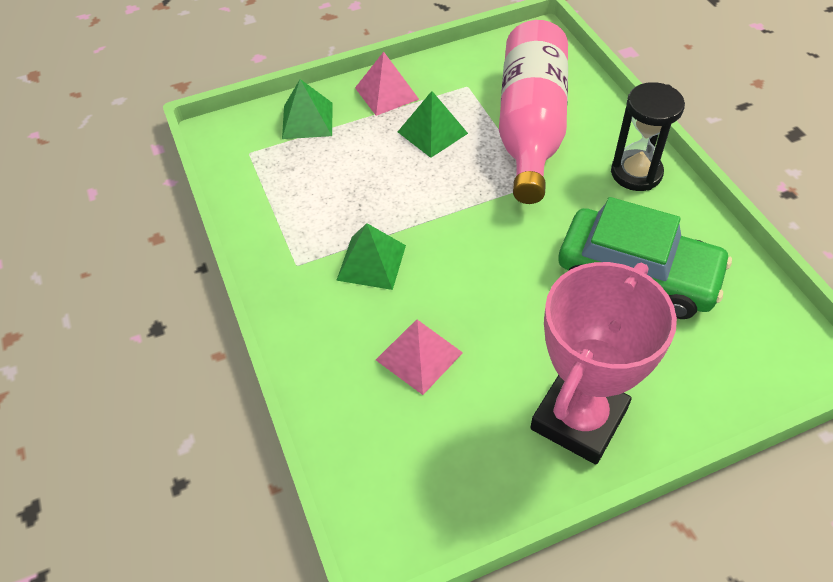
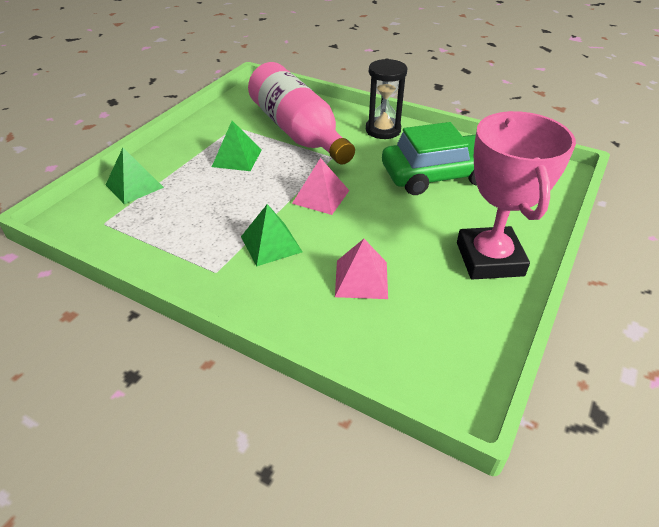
camera: 40 degrees left, 10 degrees down
(386, 93) = (181, 150): pink pyramid -> pink pyramid (321, 197)

